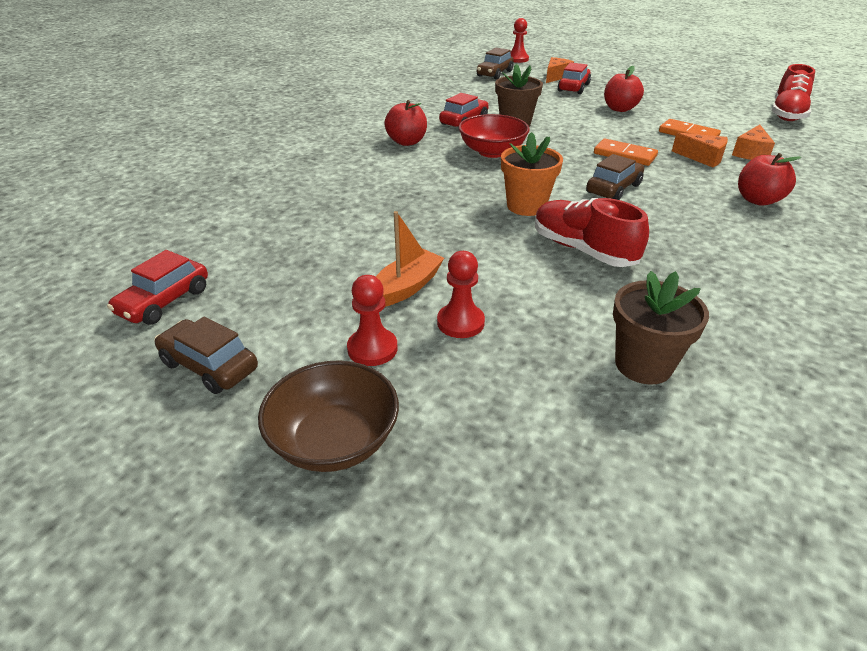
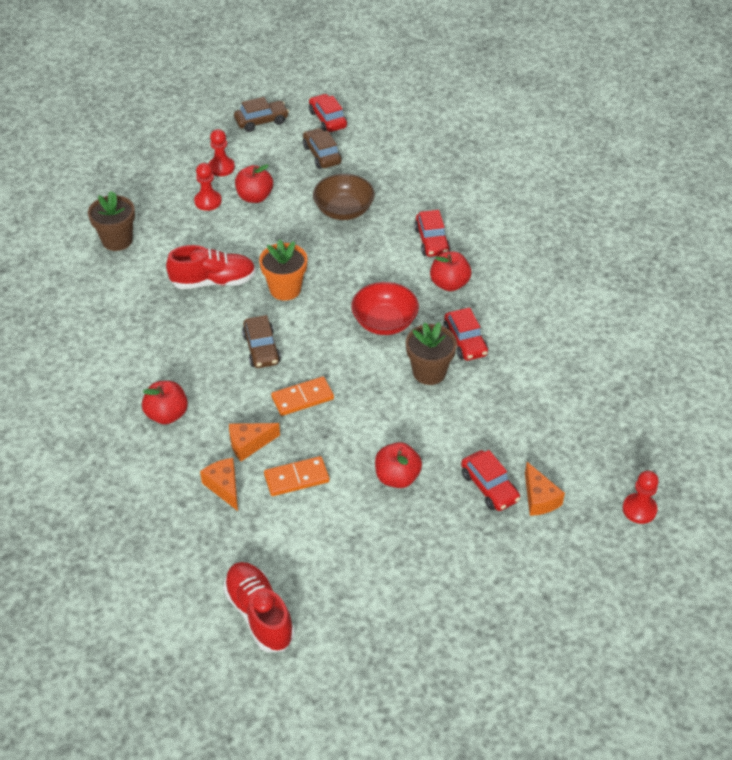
camera: 125 degrees right, 10 degrees up
(334, 440) = (182, 139): brown bowl -> brown bowl (344, 210)
(358, 163) = (431, 241): none -> red car
(406, 287) = (255, 197): orange boat -> red apple
(494, 74) = (593, 449): brown car -> brown car (322, 155)

